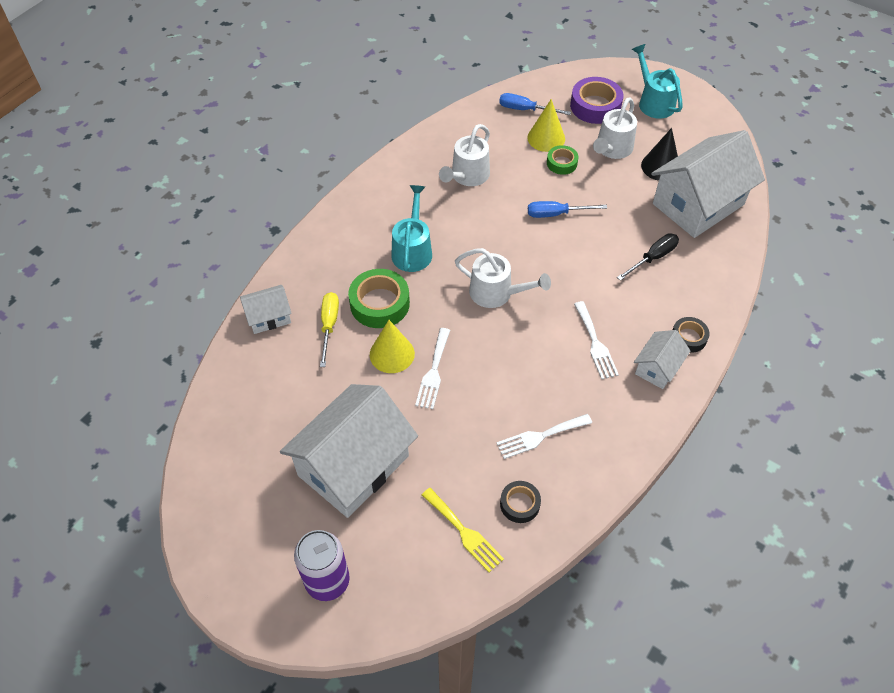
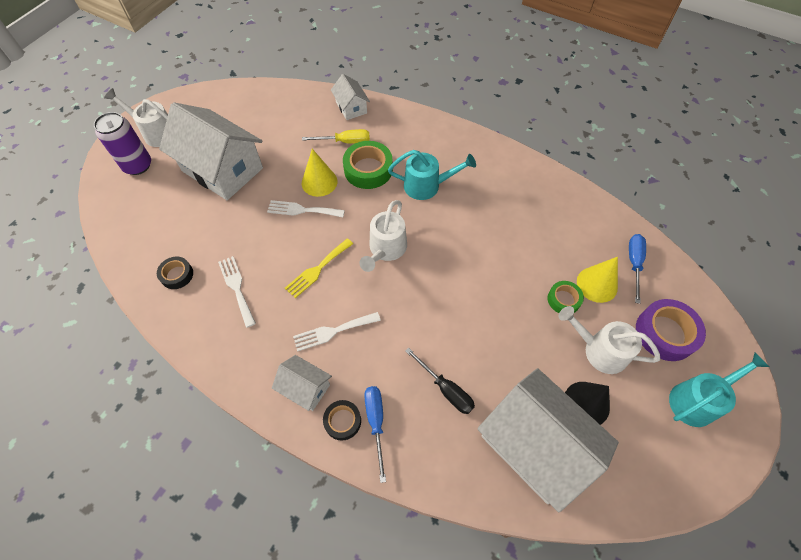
camera: 85 degrees right, 5 degrees up
(464, 532) = (159, 239): yellow fork -> yellow fork (317, 269)
(467, 176) = (524, 219): white watering can -> white watering can (156, 132)
(556, 214) = (490, 295): blue screwdriver -> blue screwdriver (376, 422)

